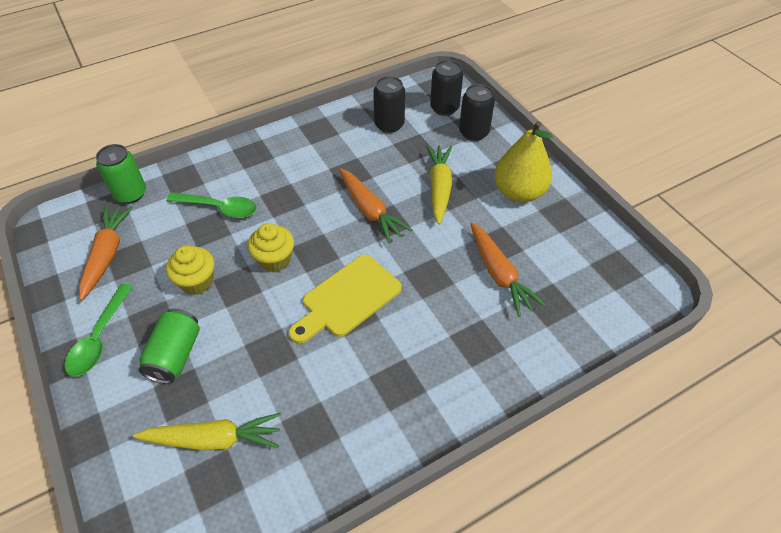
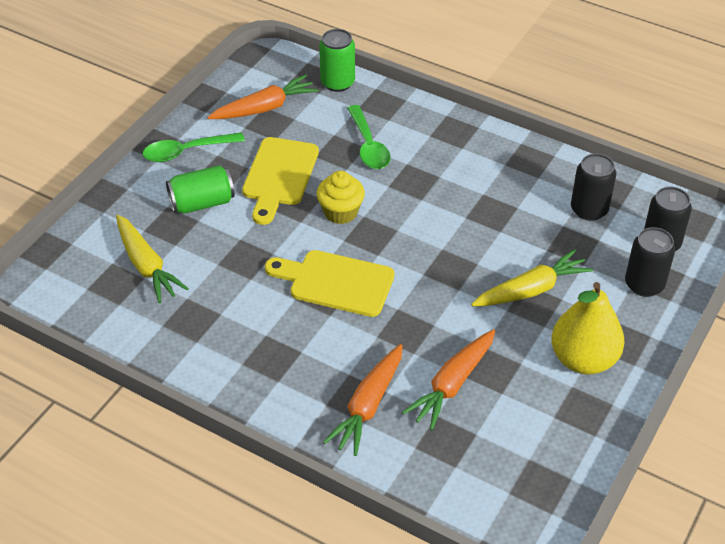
camera: 60 degrees right, 5 degrees down
(197, 282) = (279, 176): yellow cupcake -> yellow cutting board
(370, 211) = (453, 250): orange carrot -> orange carrot (368, 406)

